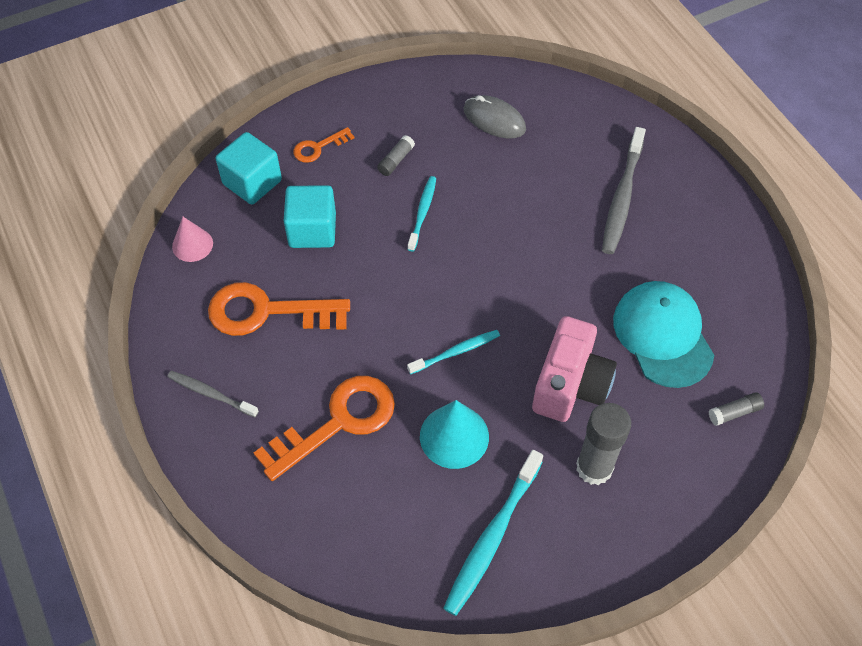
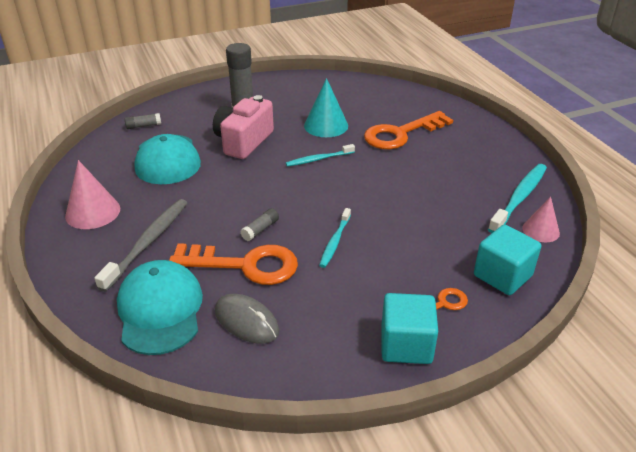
camera: 175 degrees left, 20 degrees down
(210, 393) = (490, 149): grey toothbrush -> none
(266, 312) = (462, 186): orange key -> orange key (245, 265)
(312, 230) = (435, 234): turquoise cube -> turquoise cube (406, 345)
(396, 160) = (358, 287): grey glue stick -> grey glue stick (260, 229)
(492, 538) = (310, 93): turquoise toothbrush -> turquoise toothbrush (519, 198)
(575, 125) = (160, 310): none -> turquoise cap
(706, 235) = (93, 212): none -> pink cone

